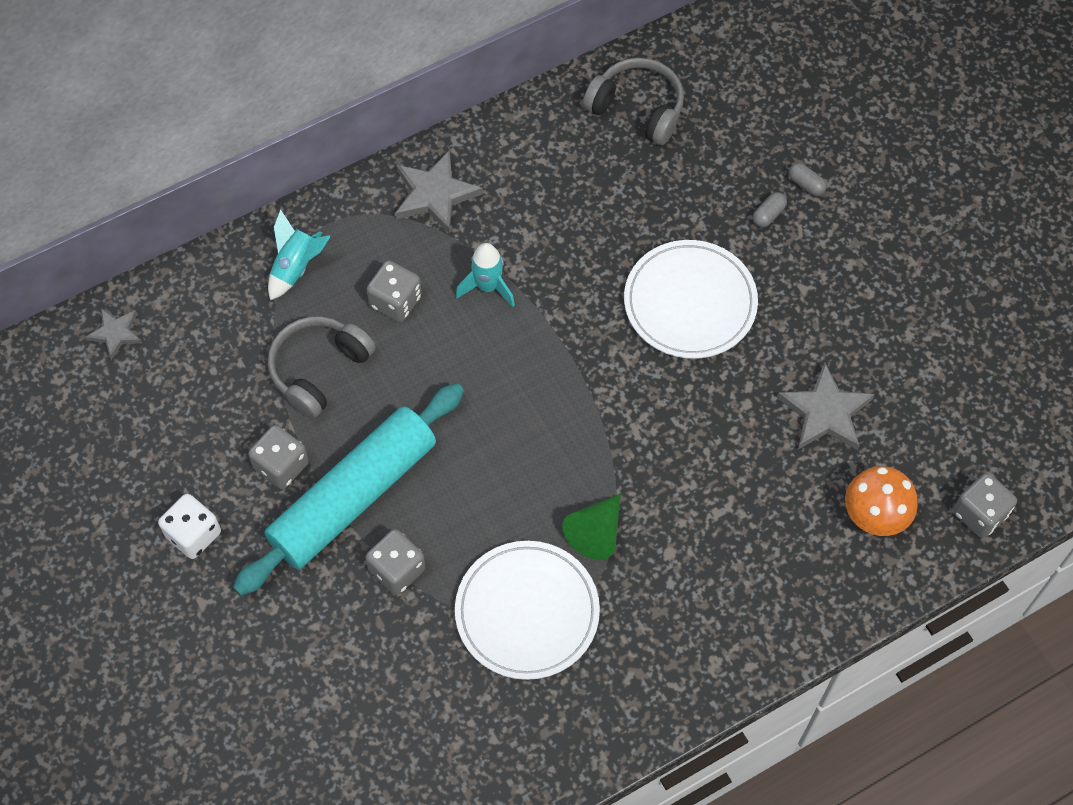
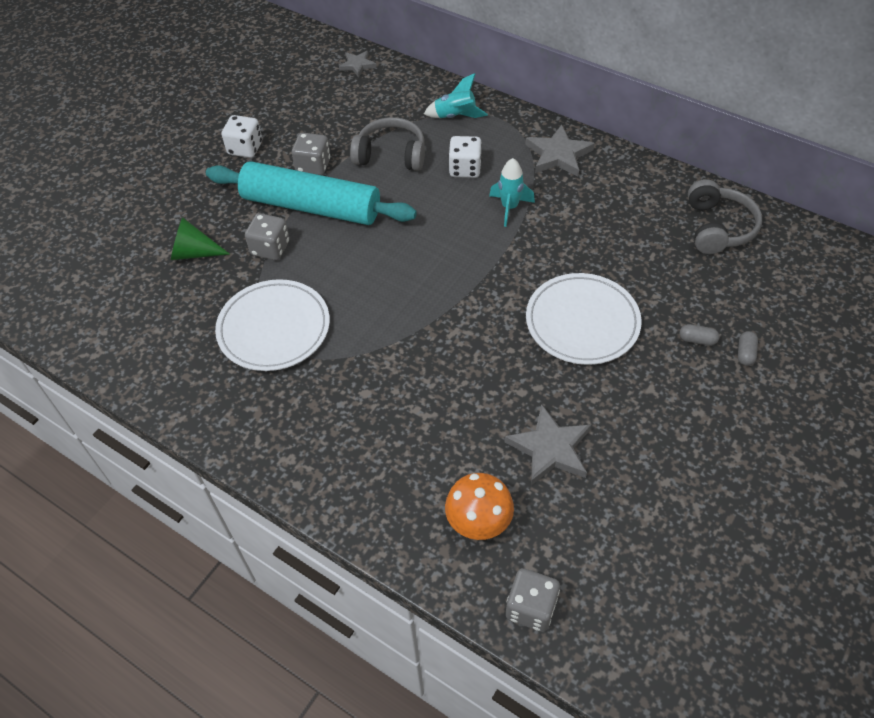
camera: 65 degrees right, 10 degrees down
(395, 301) = (465, 169): grey dice -> white dice
(596, 532) = (357, 342): green cone -> green cone (194, 253)

